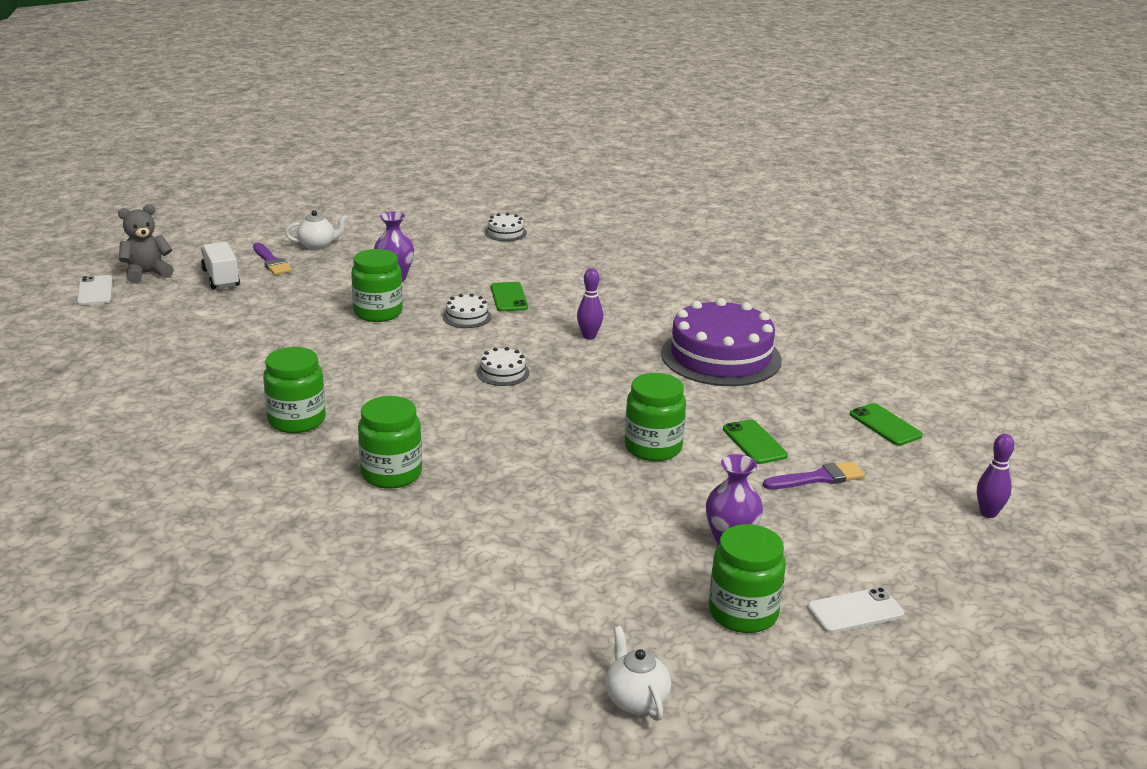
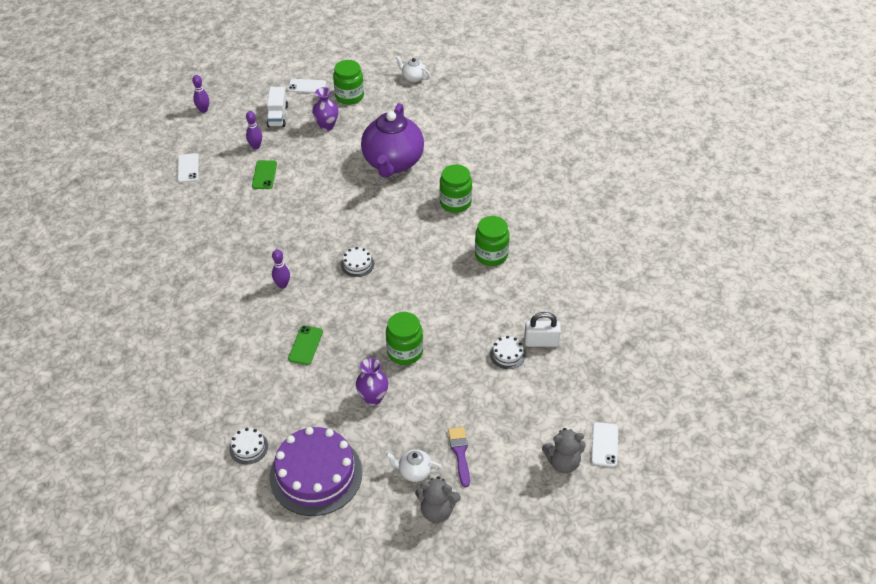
camera: 155 degrees left, 20 degrees up
(191, 350) = (541, 342): none -> white padlock
(221, 278) = (505, 436): white truck -> white truck (277, 116)
(282, 231) = (437, 510): none -> grey teddy bear
(467, 317) = (347, 329): white cake -> white cake (507, 354)
(548, 509) = (393, 163): none -> purple teapot
(636, 700) = (413, 78): white teapot -> white teapot turned 120 degrees clockwise
(653, 448) = (317, 185): green jar -> none
(720, 356) = (220, 243): purple cake -> purple cake (316, 474)
(818, 478) = (256, 146): purple brush -> purple bowling pin
(885, 425) = (188, 168): green phone -> white phone

